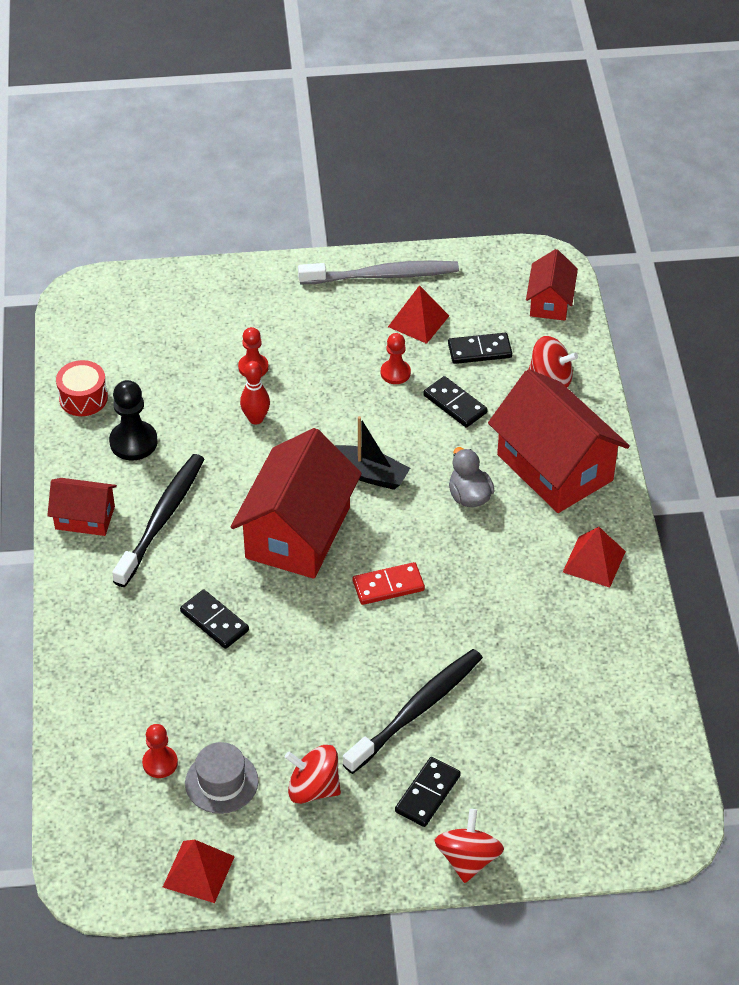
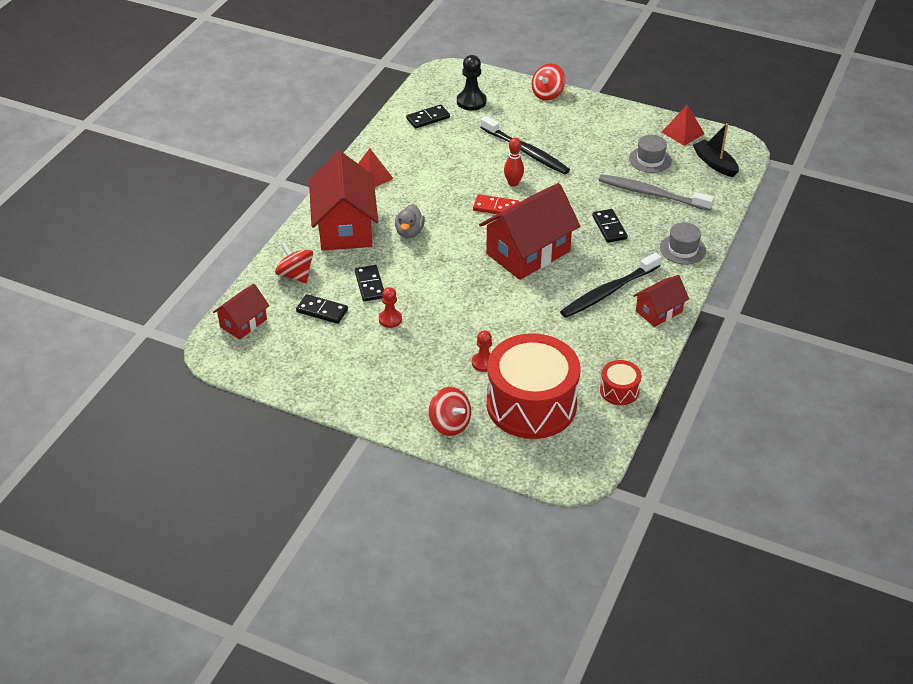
camera: 150 degrees left, 5 degrees down
(85, 518) = (658, 311): red house -> red house turned 75 degrees counterclockwise
(96, 629) = (682, 249): none -> grey hat
(133, 442) = (600, 345): black pawn -> black pawn (471, 101)
(160, 763) = (678, 178): red pawn -> none
(171, 344) = (531, 404): none -> red drum
(256, 419) = (506, 327): red bowling pin -> red bowling pin (513, 183)
(313, 788) = (603, 142): red spinning top -> red spinning top (450, 424)
(368, 474) = (460, 267): black boat -> black boat (715, 164)
(382, 275) = (338, 391): grey toothbrush -> grey toothbrush (651, 194)
(417, 710) = (526, 151): black toothbrush -> black toothbrush turned 120 degrees counterclockwise
(418, 321) = (343, 347): red pyramid -> none
(427, 793) = (547, 121): black domino -> black domino (428, 118)

